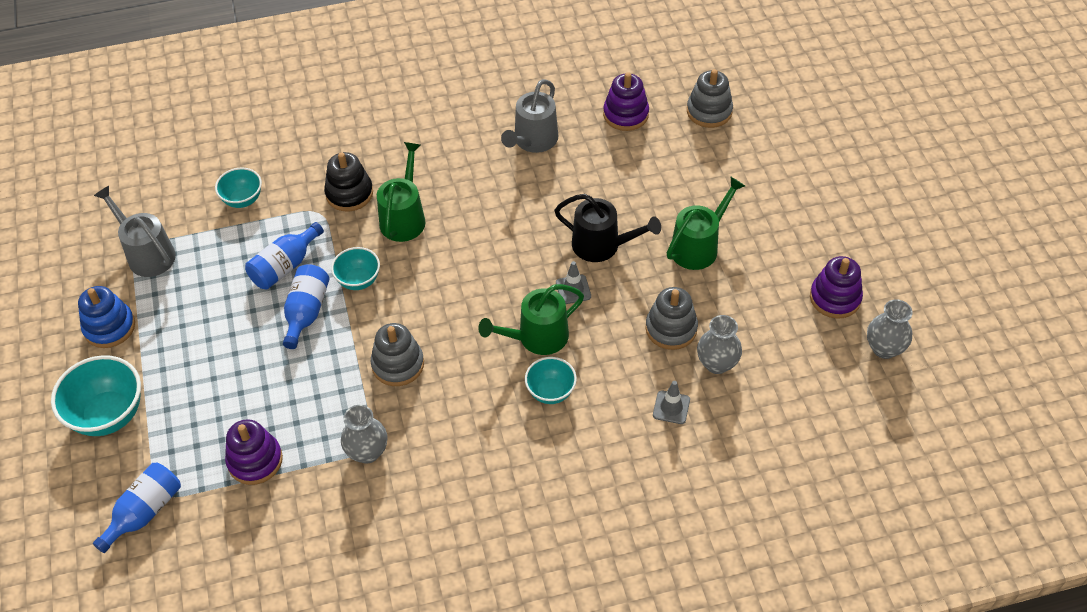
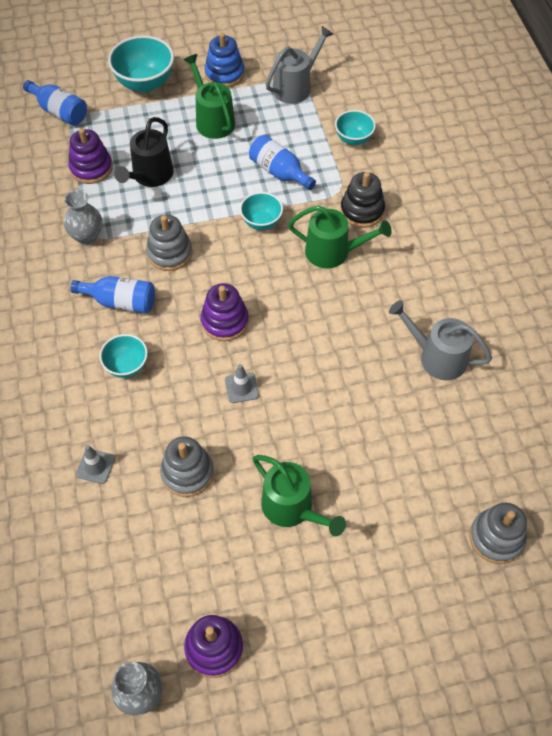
camera: 90 degrees right, 5 degrees up
(306, 312) = (230, 189): blue bottle -> blue bottle (120, 302)
(537, 337) = (188, 356): green watering can -> green watering can (213, 120)
(602, 245) = (296, 415): black watering can -> black watering can (150, 176)
(625, 114) = (483, 447): purple stacking toy -> purple stacking toy (225, 321)
(717, 363) = (141, 513): grey vase -> none

